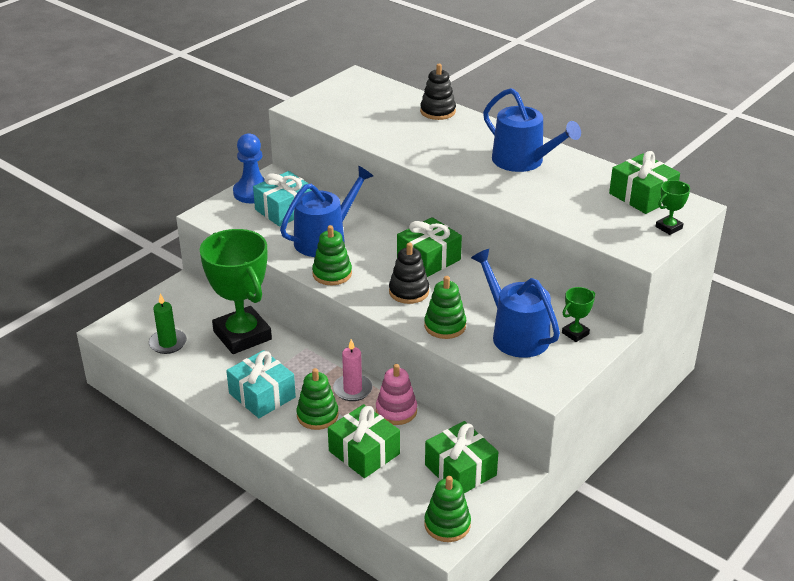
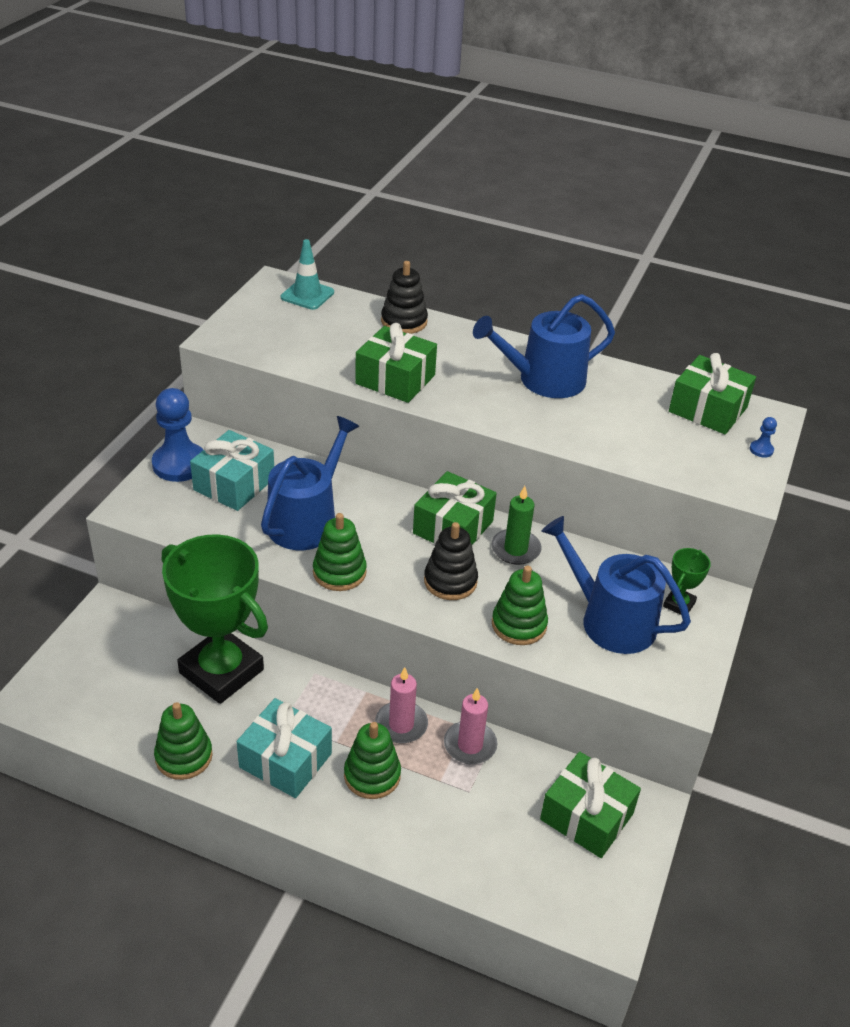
camera: 20 degrees left, 5 degrees up
(168, 343) = (122, 705): green candle -> green candle (515, 549)
(364, 452) = (456, 819): green gift -> green gift (395, 379)
(375, 87) = (307, 295): none -> turquoise traffic cone
(396, 411) = (470, 745): pink stacking toy -> pink candle
(447, 524) = (606, 905): green stacking toy -> green stacking toy (184, 756)
(523, 161) = (544, 380): blue watering can -> blue watering can turned 135 degrees clockwise
(668, 227) = (761, 450): green trophy -> blue pawn

